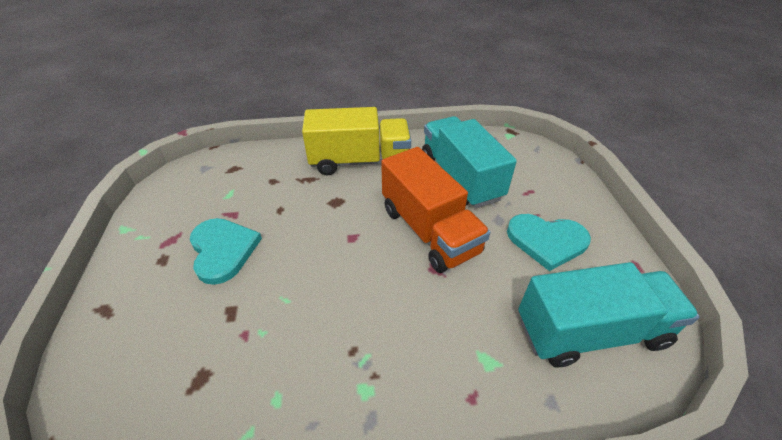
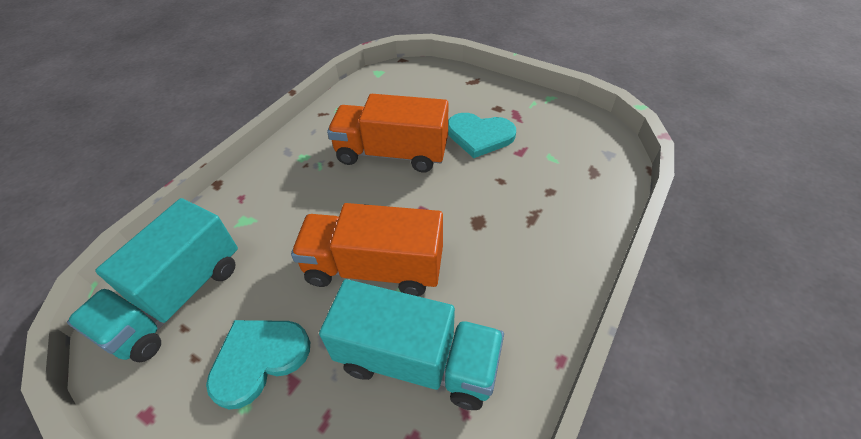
camera: 130 degrees right, 5 degrees up
(297, 303) = (392, 153): none -> orange truck
(359, 161) = (531, 276): yellow truck -> none

